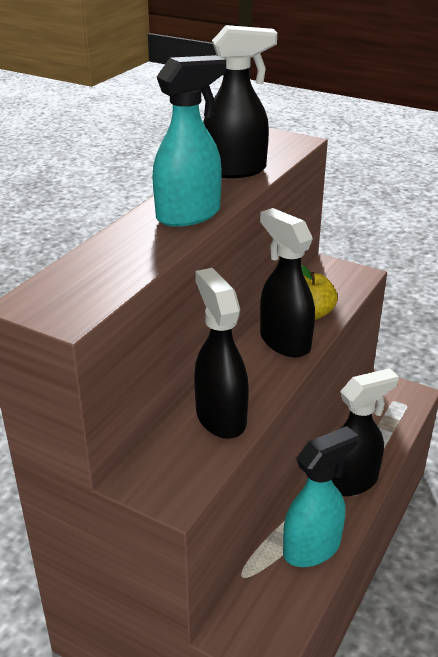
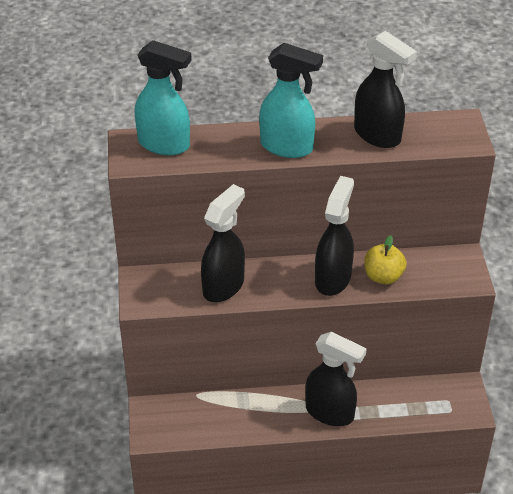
camera: 55 degrees right, 10 degrees up
(312, 548) = (248, 419): turquoise spray bottle -> turquoise spray bottle (164, 144)

